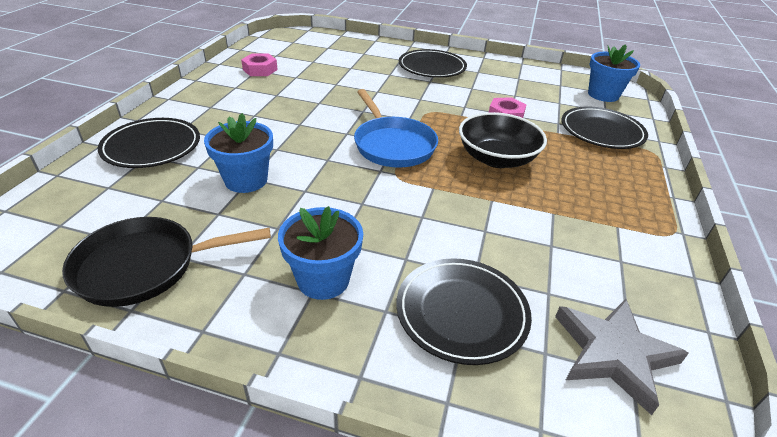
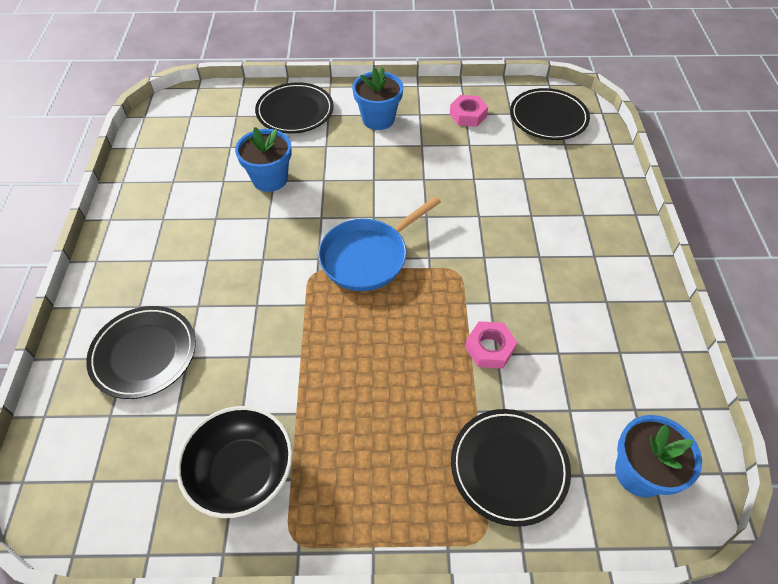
camera: 75 degrees right, 15 degrees up
(145, 266) = (160, 170): black pan -> none
(323, 279) = (164, 262): blue flower pot -> blue flower pot (378, 119)
(432, 67) = (582, 250): black plate -> black plate (548, 117)
(496, 158) = (381, 351): black bowl -> black bowl (242, 472)
(613, 354) = (113, 466): grey star -> none

